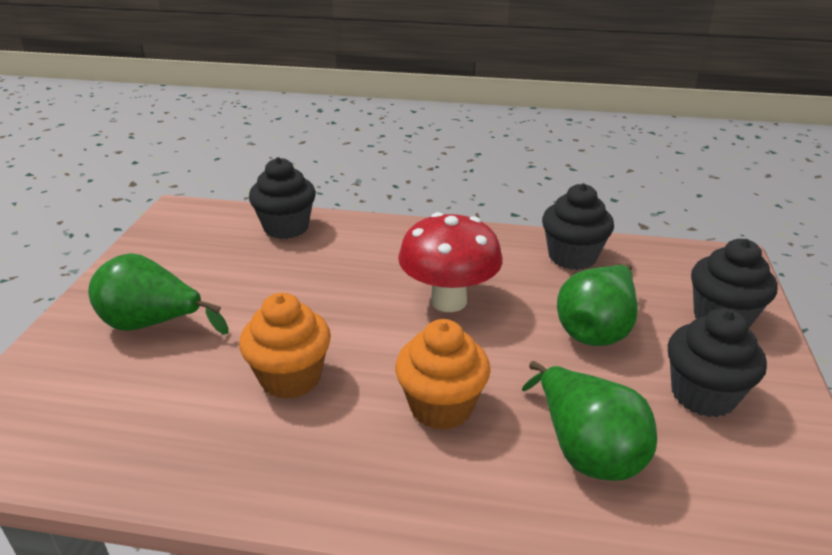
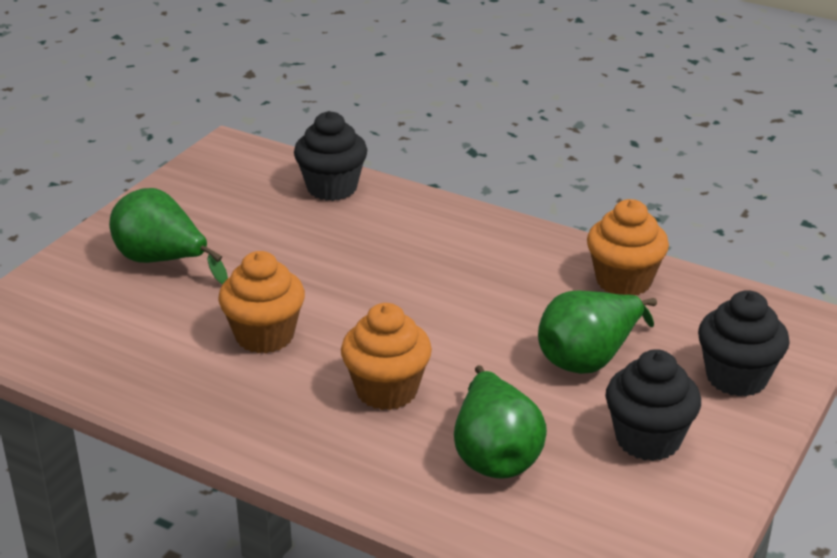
camera: 20 degrees right, 0 degrees up
(448, 301) = (455, 299): red mushroom -> none
(572, 257) = (623, 281): black cupcake -> orange cupcake

